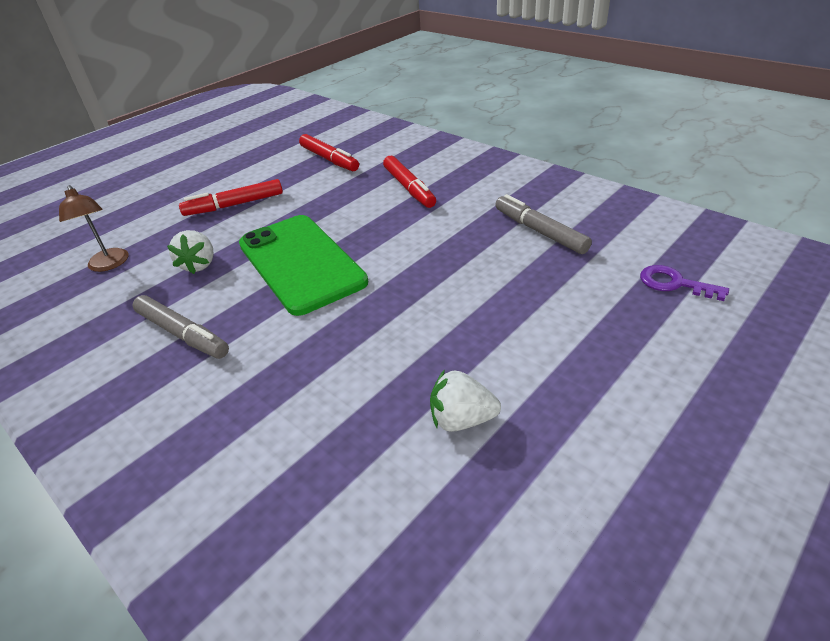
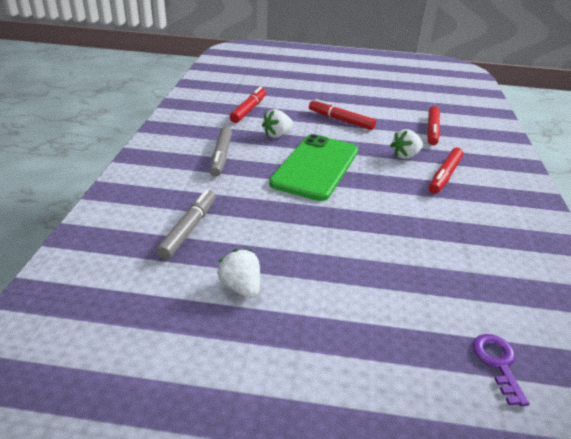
camera: 50 degrees right, 5 degrees down
(109, 265) = (249, 110): brown lamp -> red marker
(352, 195) = (405, 156): none -> white strawberry
(540, 231) = (473, 258): grey marker -> grey marker (189, 229)

